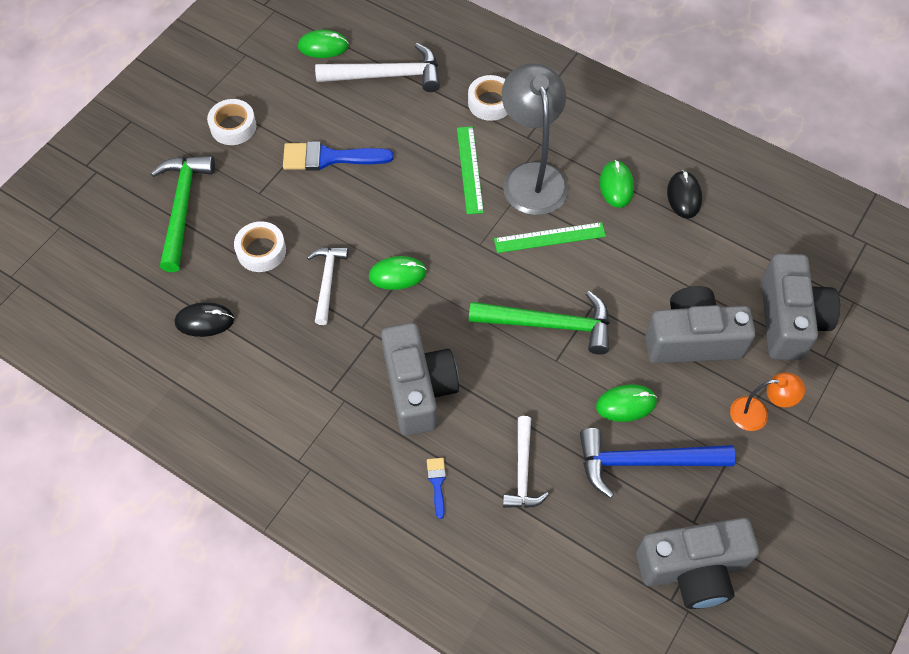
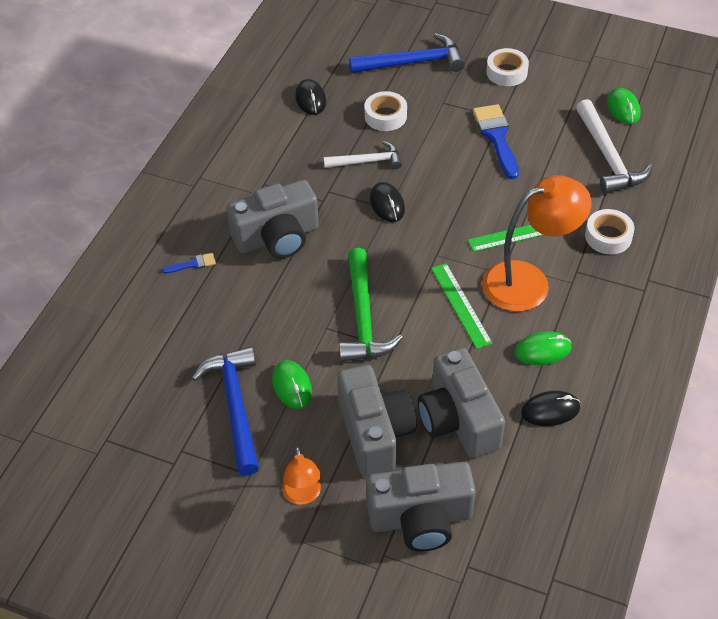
camera: 80 degrees right, 10 degrees down
(182, 207) = (413, 62): green hammer -> blue hammer
(397, 274) = (387, 204): green mouse -> black mouse
(522, 471) = (212, 319): white hammer -> none
(532, 177) = (528, 281): grey lamp -> orange lamp
(692, 569) = (135, 453): grey camera -> grey camera (458, 419)

